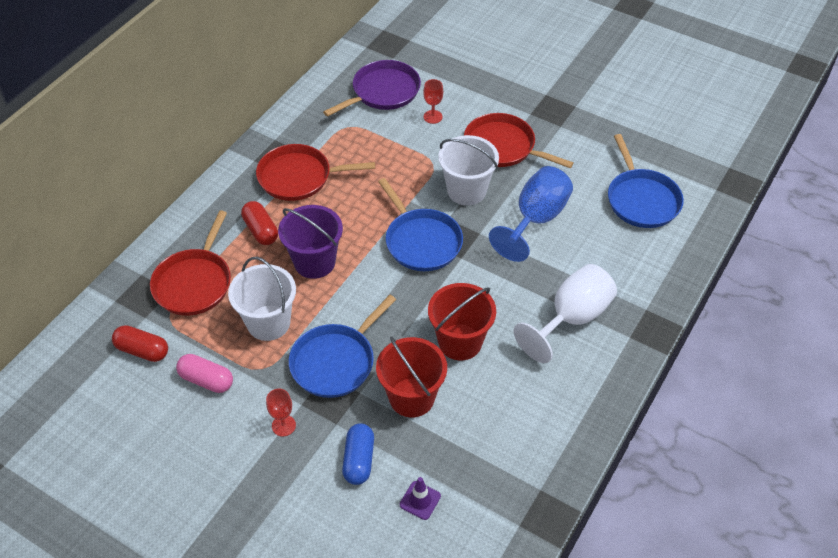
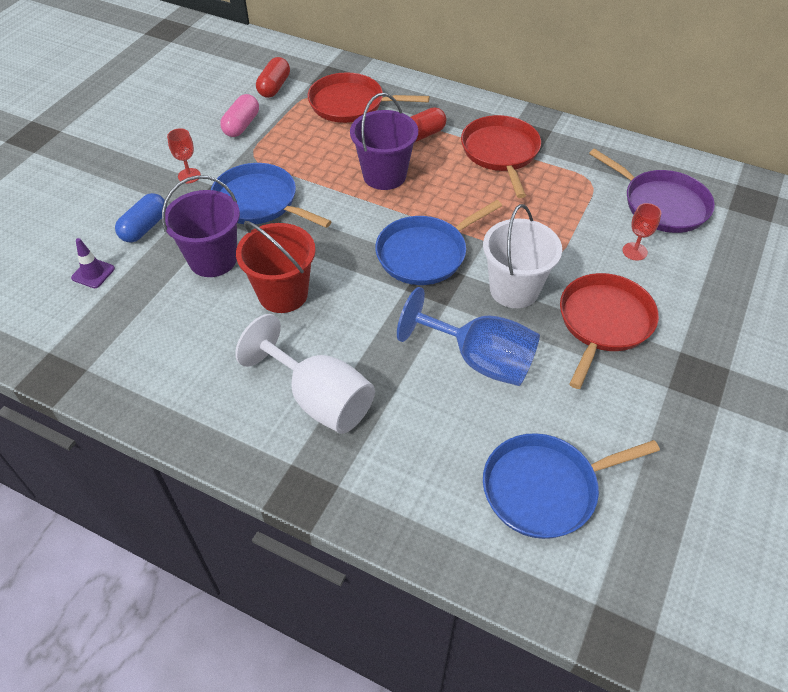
camera: 85 degrees right, 0 degrees up
(268, 323) = (306, 153): white bucket -> none
(359, 460) = (145, 227): blue capsule -> blue capsule turned 60 degrees counterclockwise
(411, 397) = (213, 259): red bucket -> purple bucket

